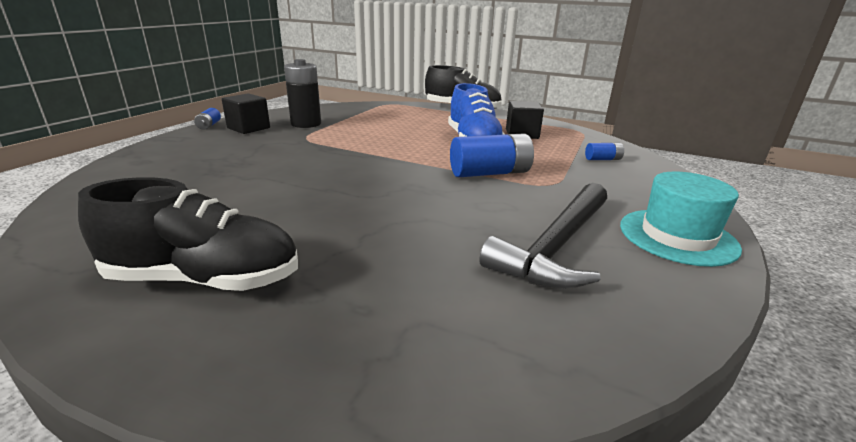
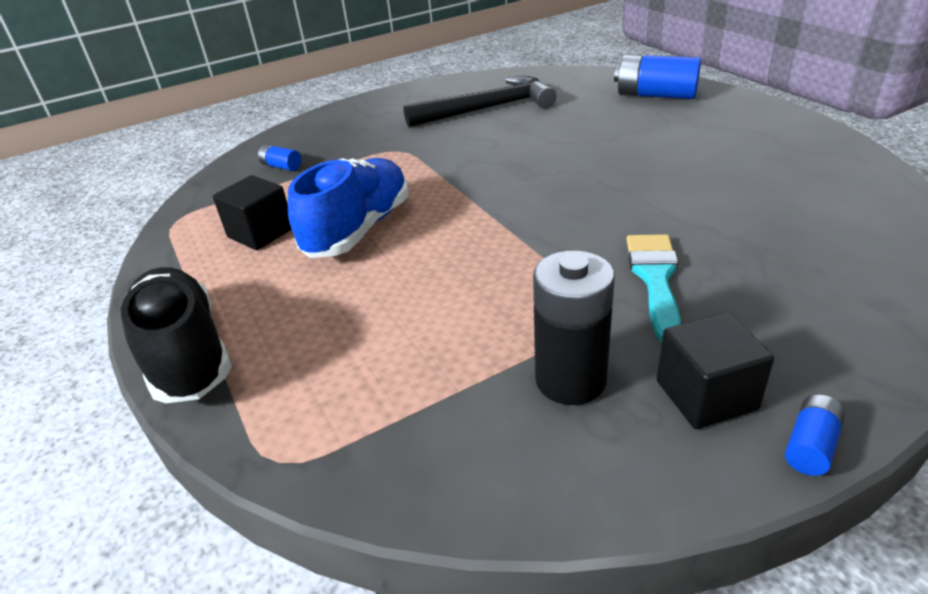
camera: 140 degrees left, 10 degrees up
(205, 279) = (733, 130): black shoe -> none
(278, 151) = (655, 279): none -> turquoise brush
(490, 173) = (427, 173): blue battery -> blue battery (655, 95)
(677, 236) = (402, 101): turquoise hat -> none

